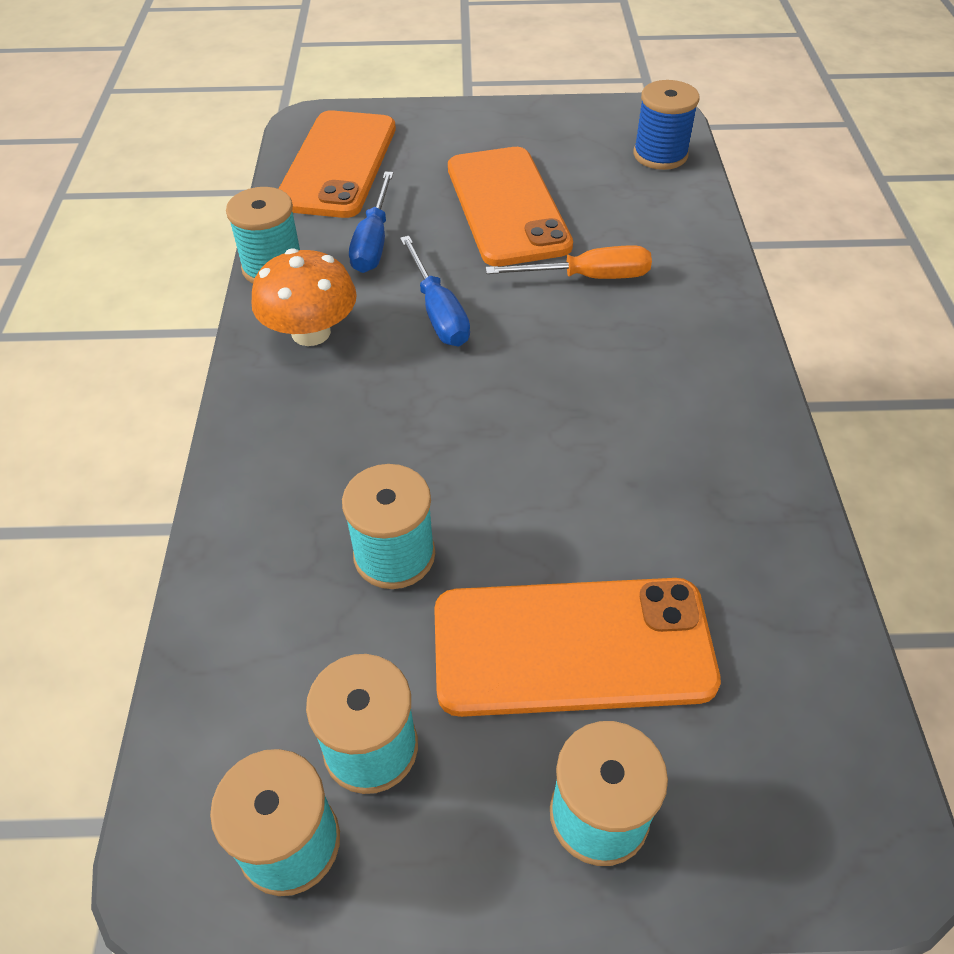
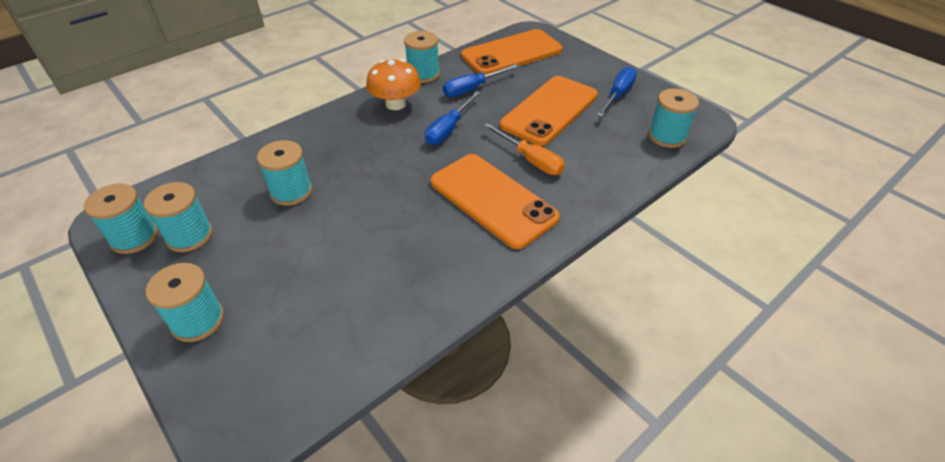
camera: 50 degrees right, 5 degrees down
(542, 140) = (618, 95): none -> blue screwdriver
(572, 647) = (283, 269): orange phone -> orange phone (492, 200)
(660, 155) = (667, 136): blue spool -> turquoise spool

